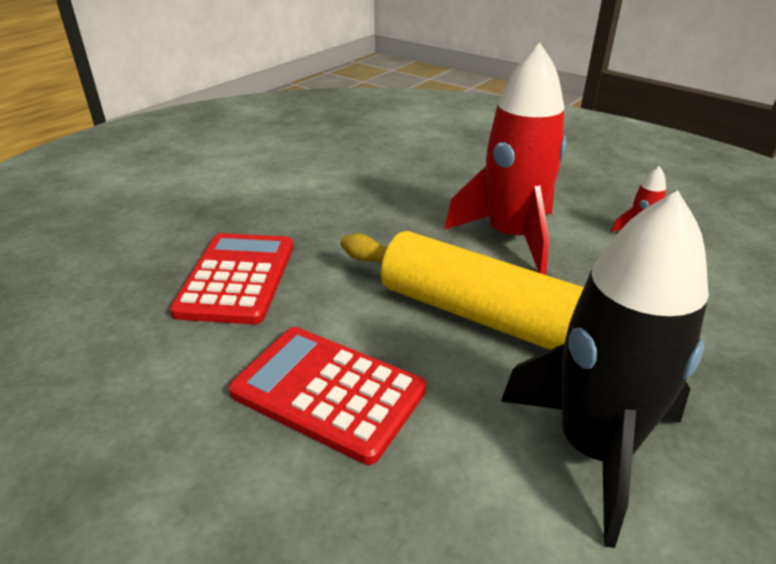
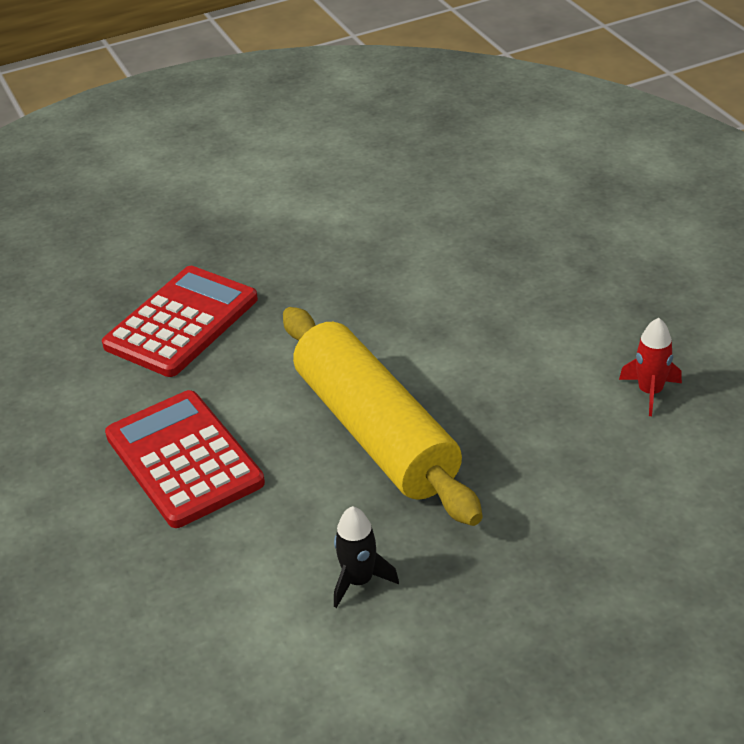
camera: 30 degrees right, 5 degrees up
(511, 237) = (494, 353): red rocket -> none
(594, 448) = (359, 581): black rocket -> black rocket, size x0.40

